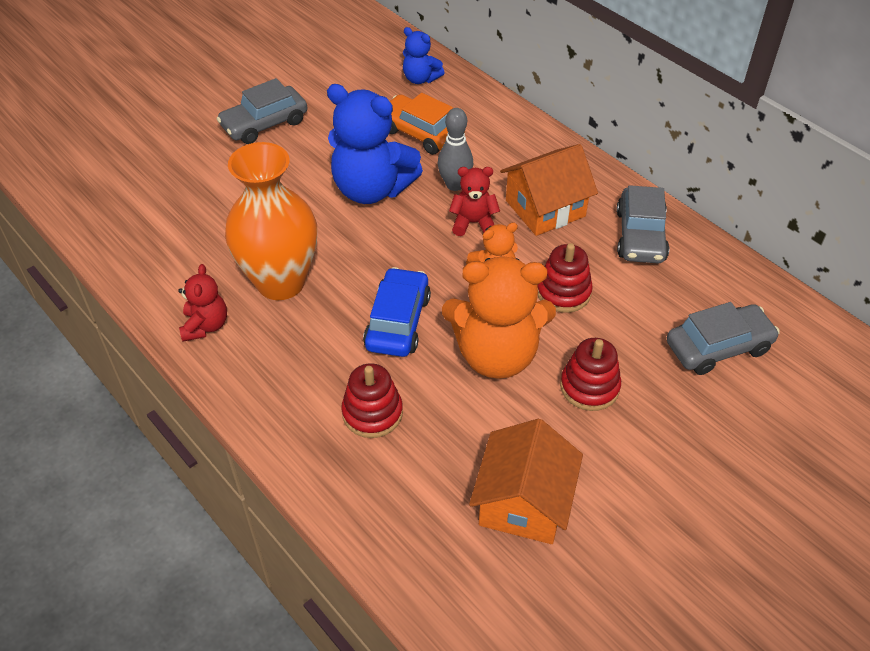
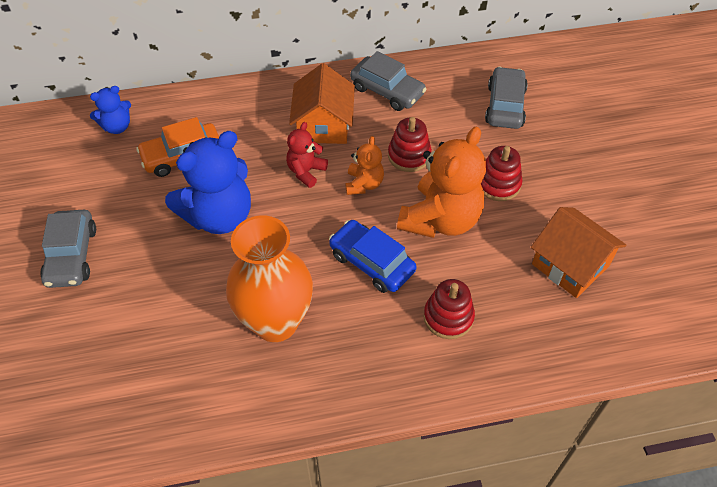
camera: 60 degrees left, 5 degrees up
(205, 326) = (286, 397): red teddy bear -> none
(454, 185) = (257, 163): grey bowling pin -> none

